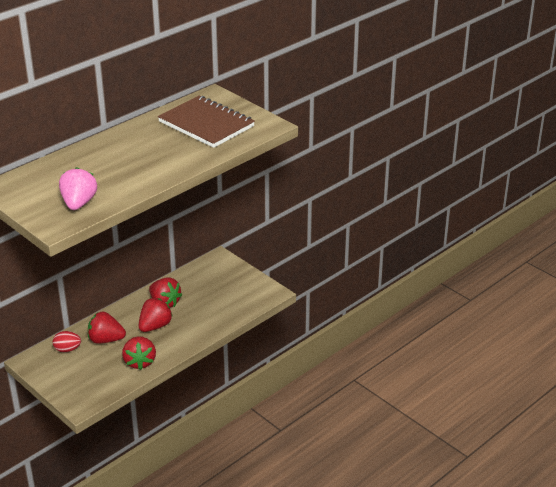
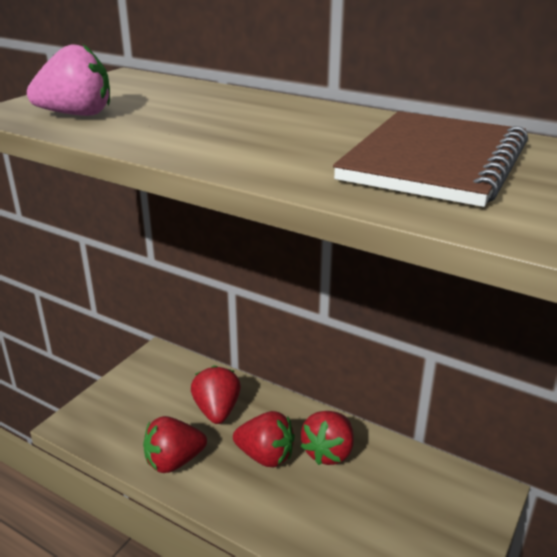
camera: 75 degrees right, 5 degrees down
(67, 349) = (187, 380): red egg -> none

